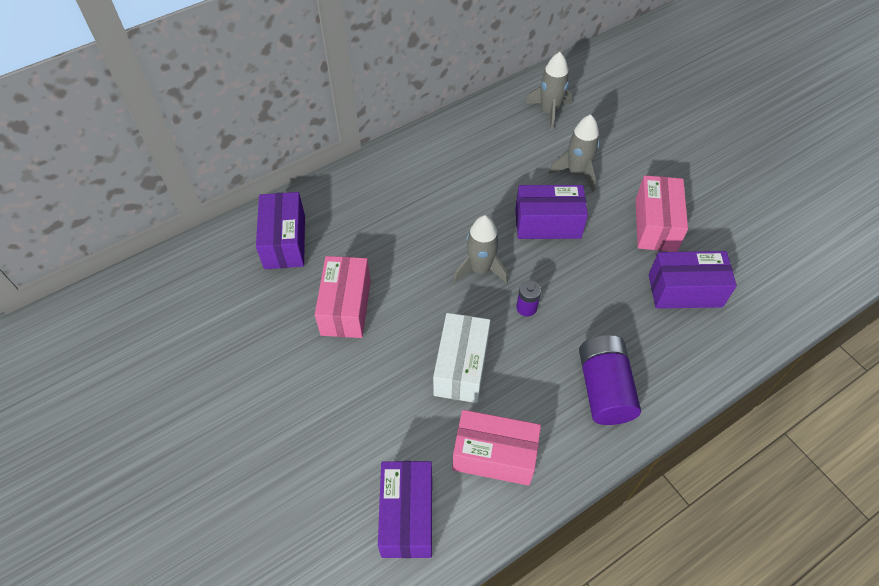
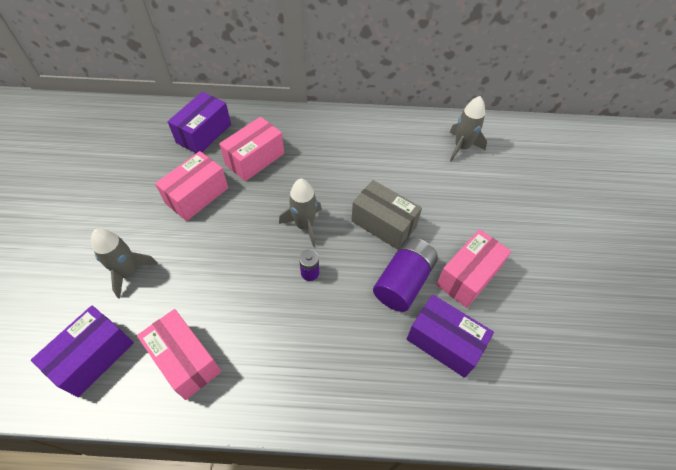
camera: 35 degrees right, 0 degrees up
(367, 236) = (255, 159): none -> pink box
(461, 367) = (226, 283): white box -> none
(547, 223) = (383, 224): purple box -> grey box
(576, 173) = (441, 201): grey rocket -> grey rocket (129, 272)
(604, 388) = (307, 371): purple battery -> purple battery (403, 282)

